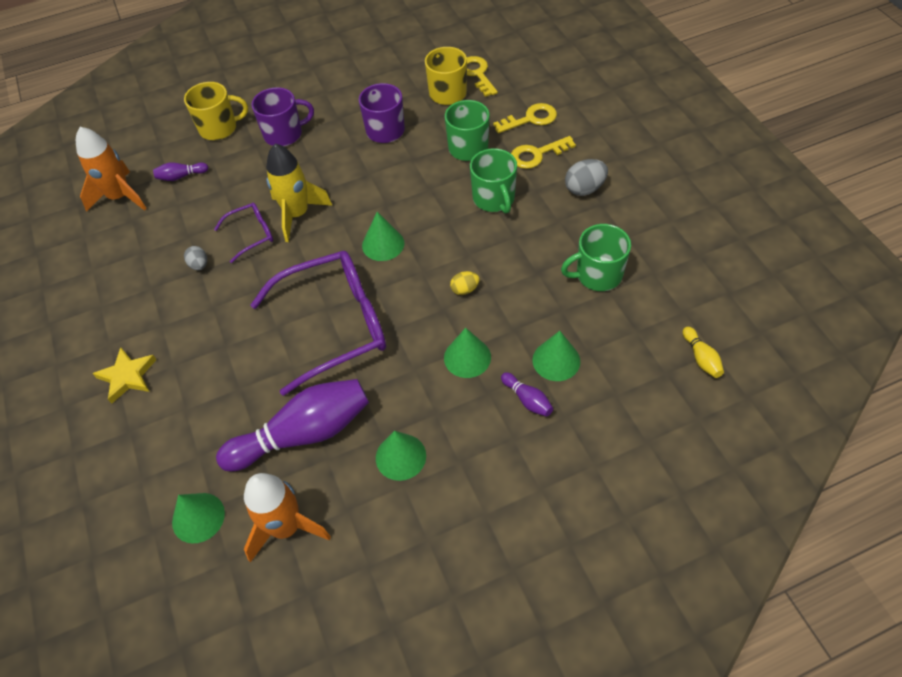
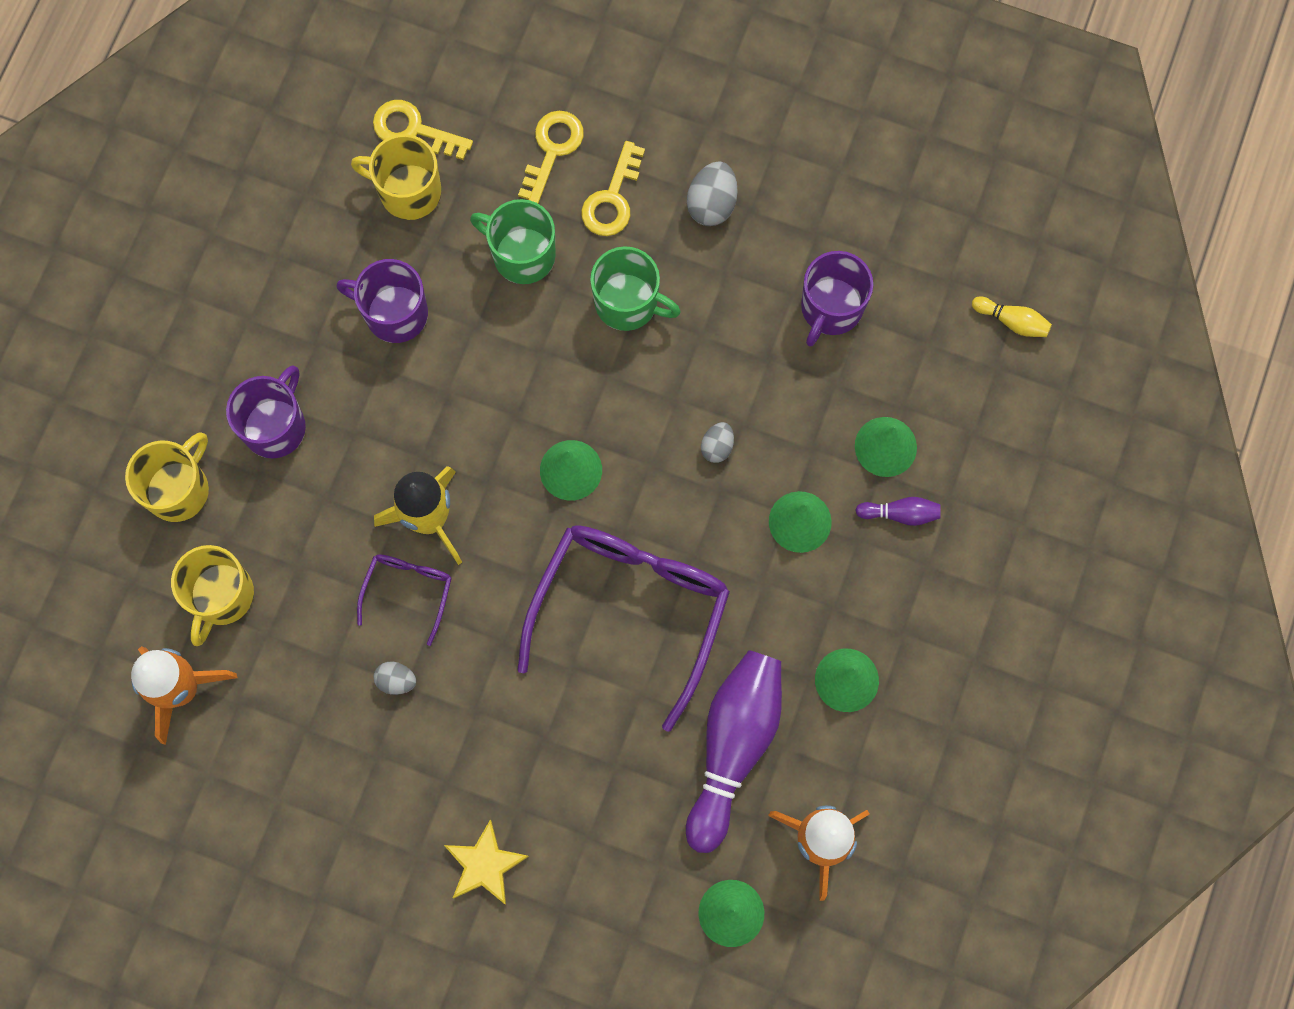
camera: 50 degrees left, 20 degrees up
(181, 176) = (221, 596): purple bowling pin -> yellow mug
(465, 289) = (717, 447): yellow egg -> grey egg
(597, 275) = (831, 308): green mug -> purple mug

